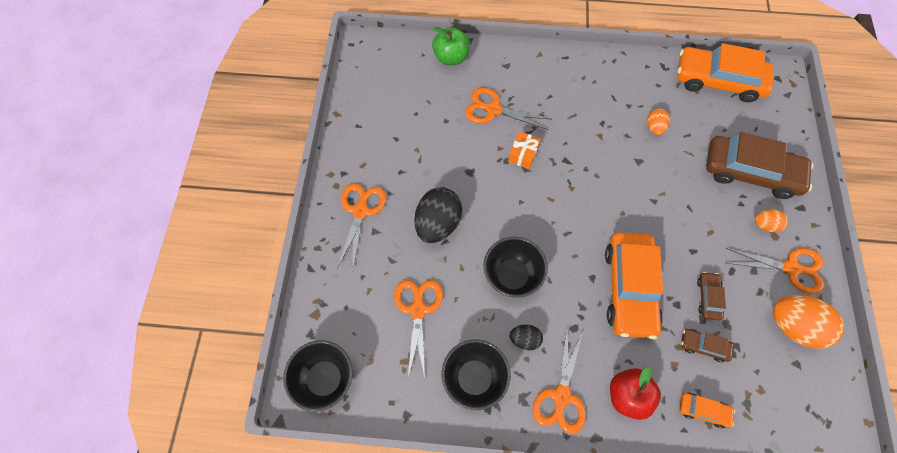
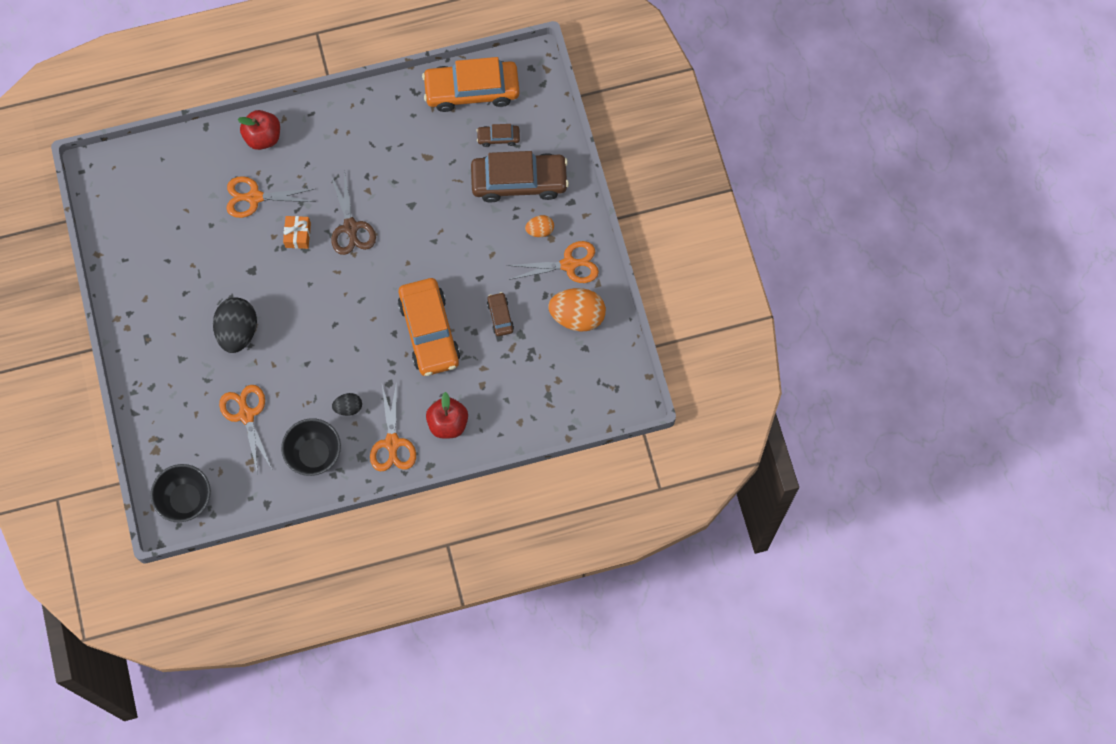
camera: 20 degrees left, 5 degrees up
(360, 211) = (160, 344): orange scissors -> none
(451, 57) = (192, 153): green apple -> none
(512, 276) = (321, 356): black bowl -> none
(517, 63) = (263, 137): none -> red apple
(575, 163) = (351, 228): none -> brown scissors
(654, 127) = (419, 164): orange egg -> none
(703, 346) = (504, 360): brown car -> brown car (498, 137)
(703, 410) = (512, 413): orange car -> none

